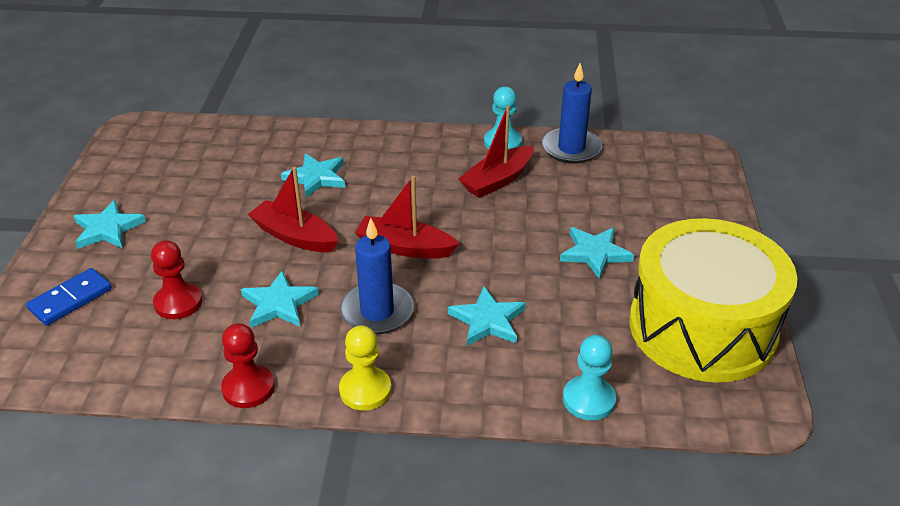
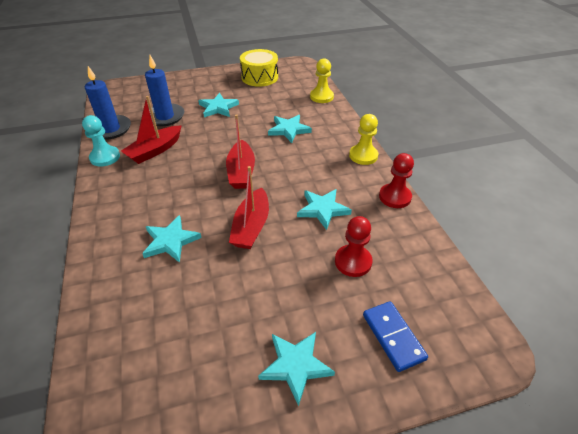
camera: 110 degrees left, 5 degrees up
(70, 299) = (393, 336): blue domino -> blue domino turned 45 degrees clockwise
(377, 311) = (304, 167): blue candle -> blue candle (165, 117)
(497, 180) = (155, 151): red boat -> red boat turned 105 degrees clockwise
(589, 400) = (321, 97): turquoise pawn -> yellow pawn
(702, 327) = (259, 77): yellow drum -> yellow drum, size x0.56

